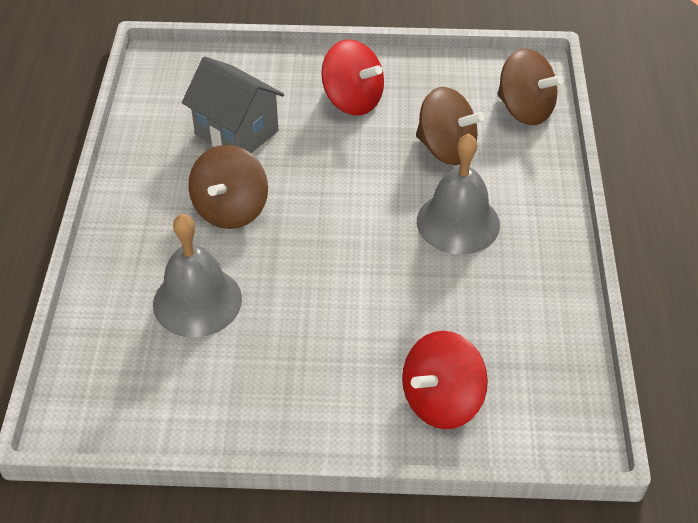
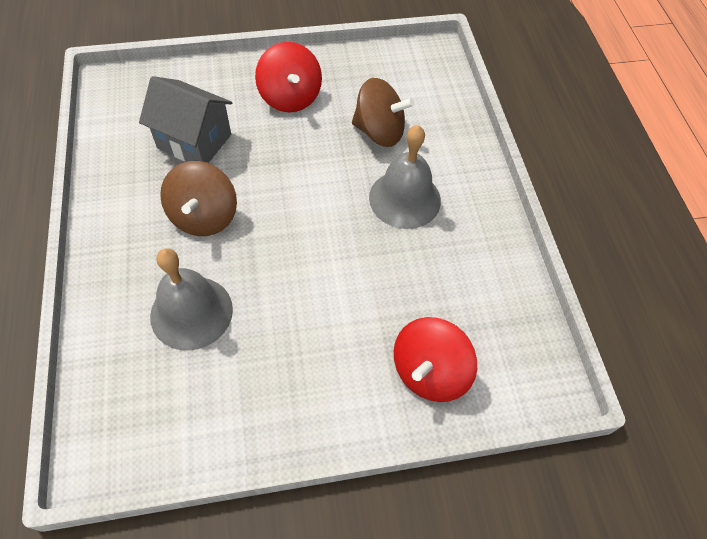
camera: 15 degrees left, 10 degrees up
(352, 100) = (290, 97): red spinning top -> red spinning top turned 45 degrees clockwise
(524, 110) = (436, 87): brown spinning top -> none

